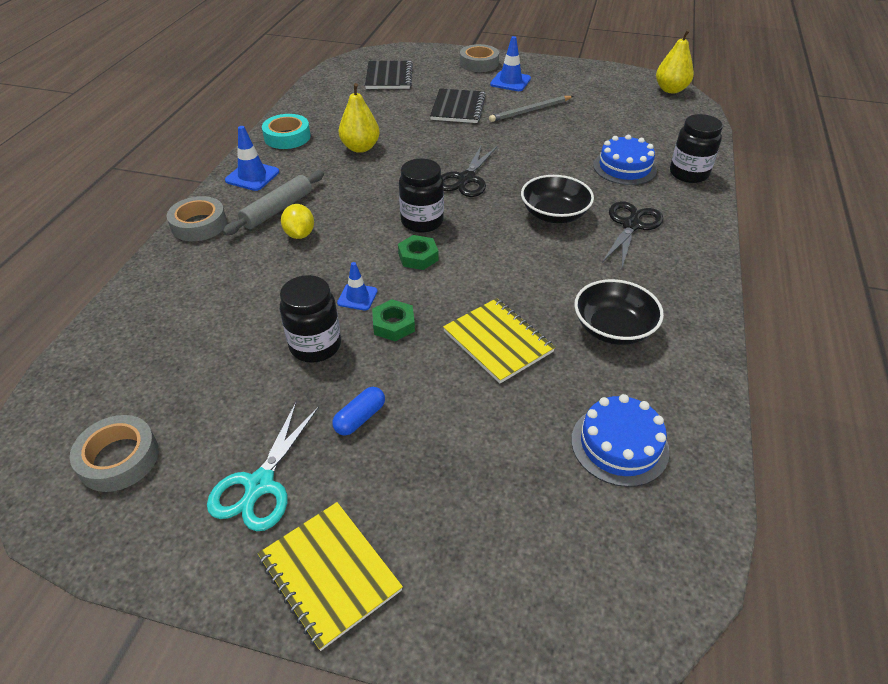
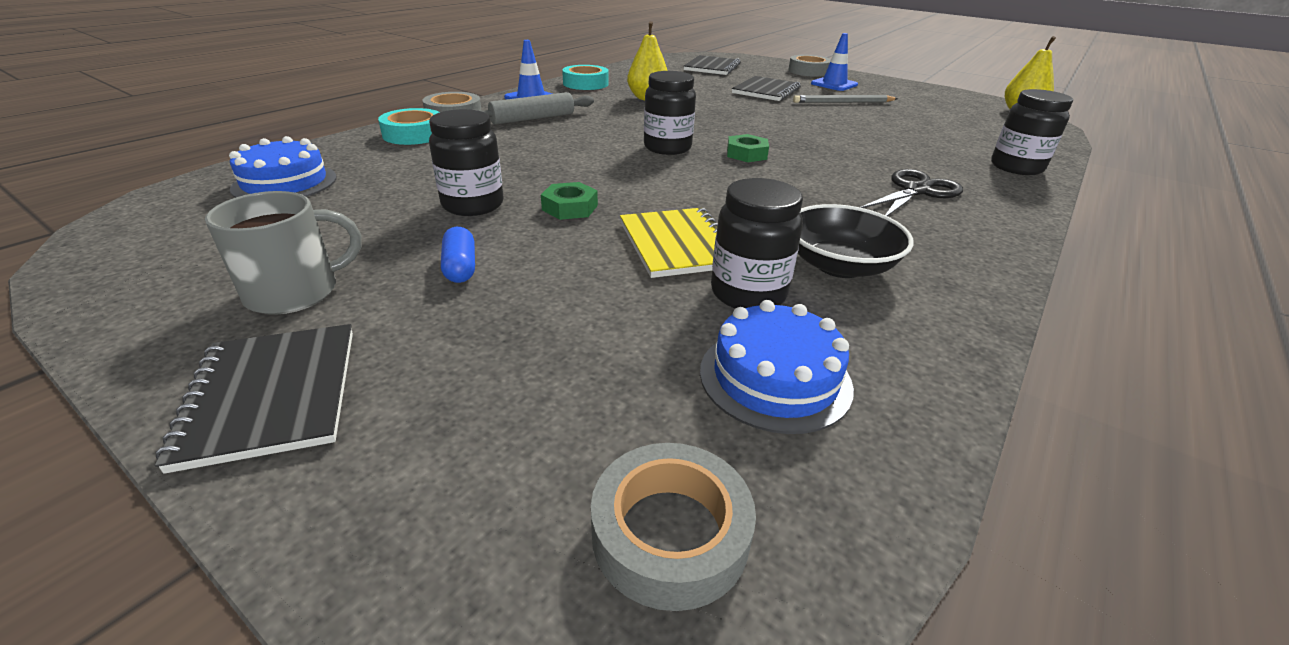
camera: 20 degrees right, 10 degrees down
(119, 458) = (195, 237): grey tape -> grey tape (670, 533)
(185, 265) = (414, 134): none -> turquoise tape
(260, 485) = (296, 292): turquoise scissors -> grey mug
(300, 234) = (537, 135): yellow lemon -> none
(329, 574) = (272, 395): yellow notebook -> black notebook
(357, 297) = (551, 182): blue traffic cone -> none
(360, 418) = (460, 267): blue capsule -> blue capsule turned 75 degrees counterclockwise
(418, 257) = (641, 168): green nut -> green nut (746, 154)
(466, 179) = (738, 130): black scissors -> none
(554, 214) = (822, 167): black bowl -> none
(569, 376) = (748, 293): none -> black jar
(624, 167) = (932, 151): blue cake -> blue cake (285, 183)

